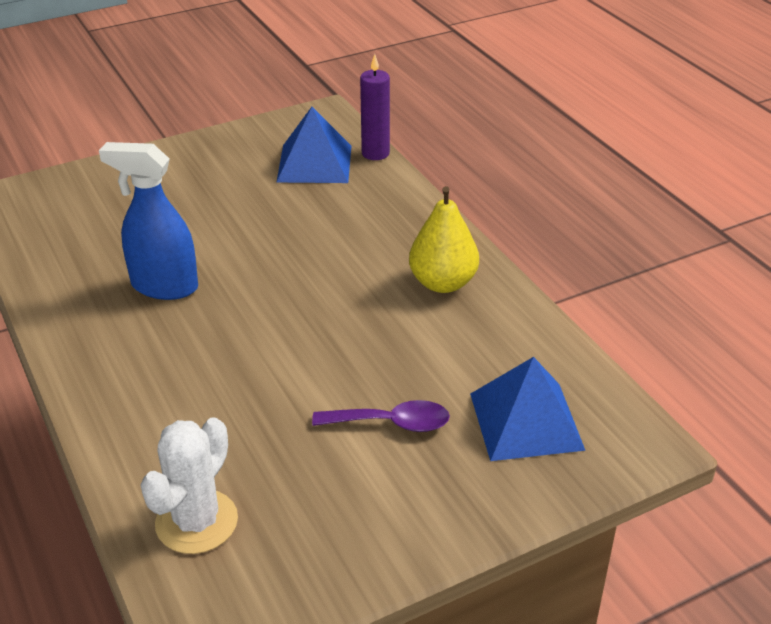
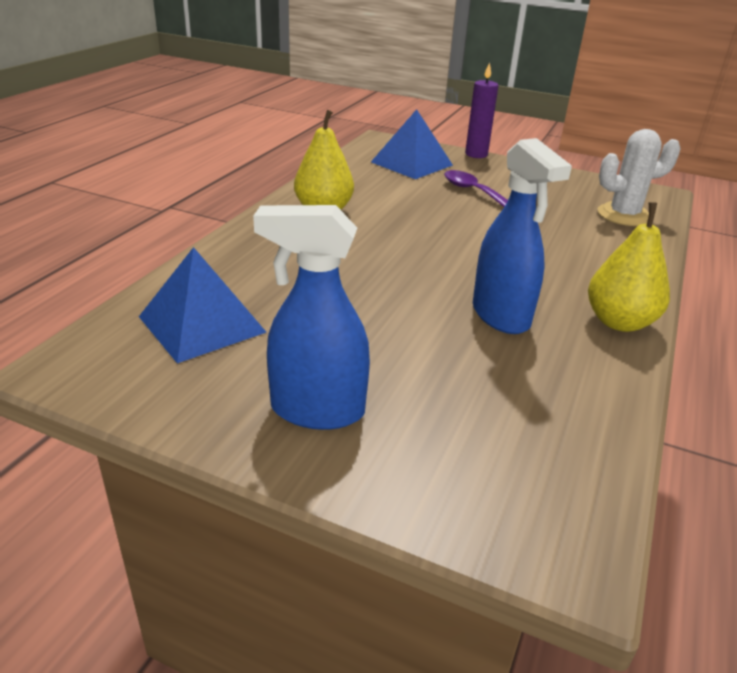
camera: 130 degrees left, 5 degrees down
(76, 343) = (619, 322): none -> yellow pear
(183, 172) = (316, 410): none -> blue spray bottle
(375, 153) = (145, 296): purple candle -> purple candle (476, 154)

